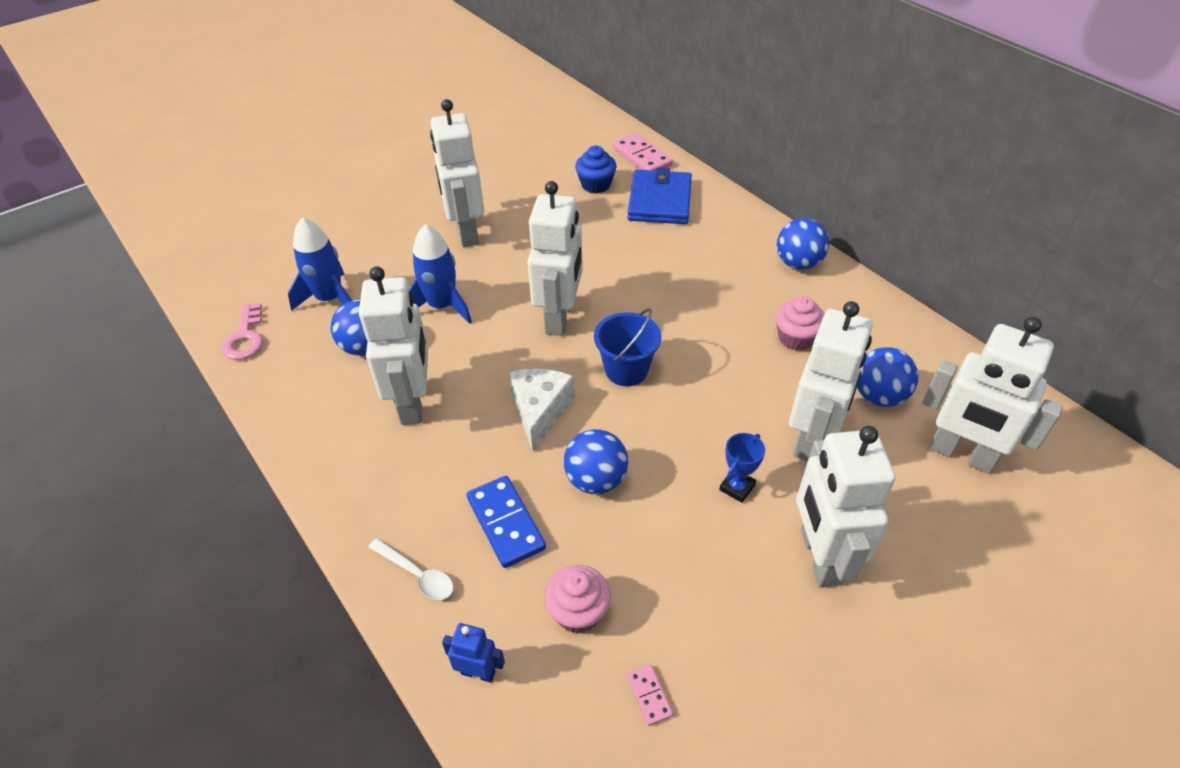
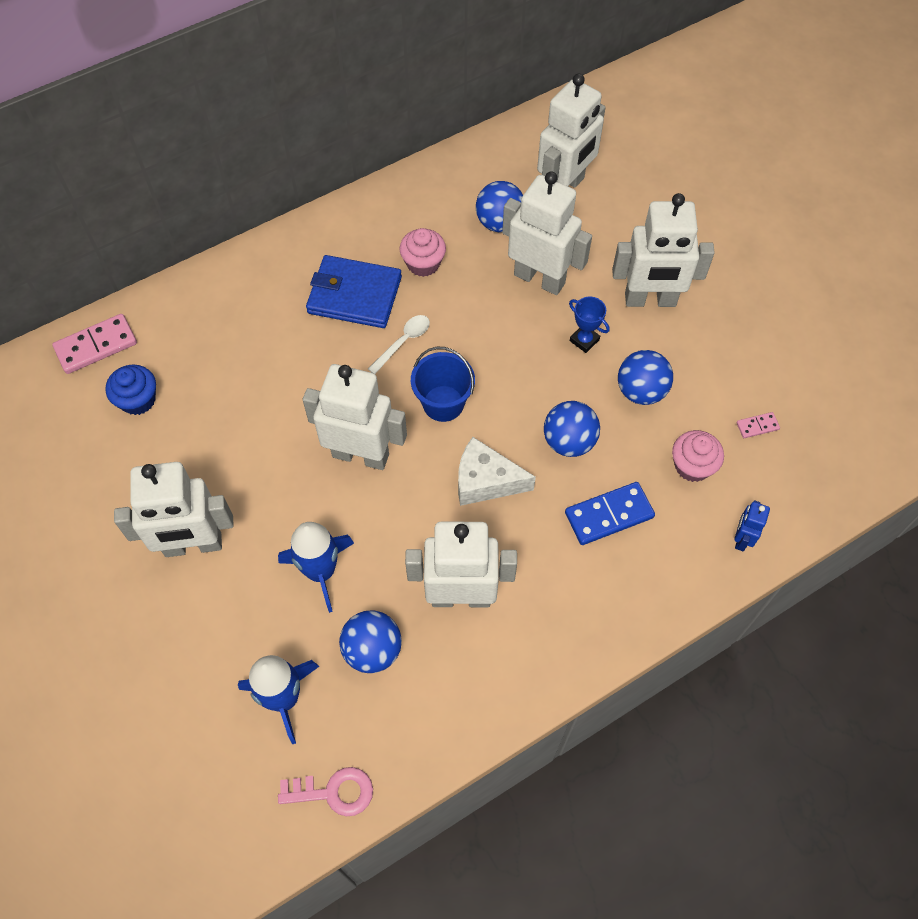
camera: 85 degrees left, 15 degrees up
(417, 575) = (656, 586): white spoon -> white spoon (403, 342)
(660, 201) = (188, 340): blue wallet -> blue wallet (354, 295)
(798, 263) = (322, 239): blue ball -> blue ball (641, 391)

